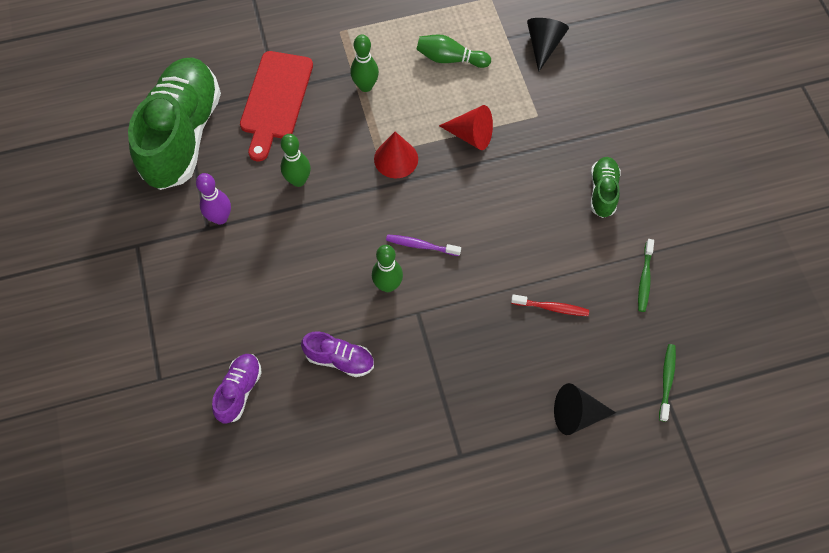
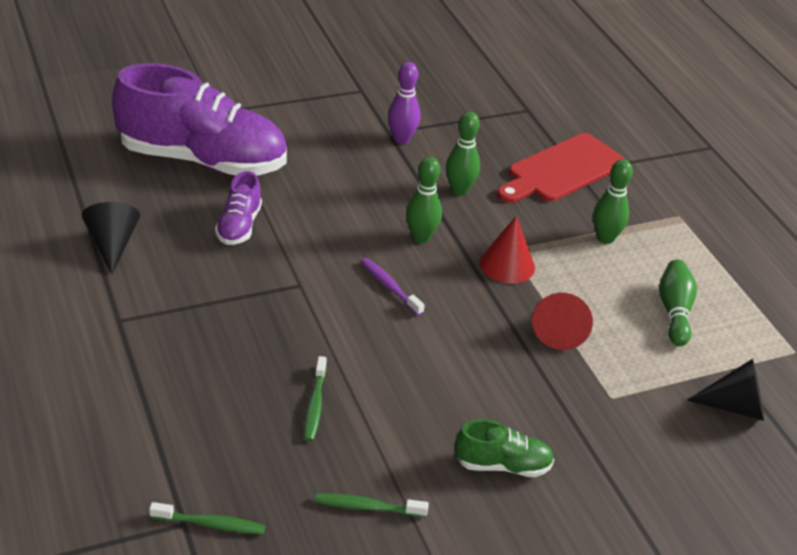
camera: 80 degrees right, 25 degrees down
(183, 135) = (498, 110): green shoe -> none
(239, 391) = (203, 160): purple shoe -> purple shoe, size x2.25
(276, 100) = (562, 170): red cutting board -> red cutting board turned 45 degrees counterclockwise
(388, 285) = (333, 260): green bowling pin -> green bowling pin (421, 237)
(421, 245) = (389, 287): purple toothbrush -> purple toothbrush turned 45 degrees counterclockwise
(551, 307) = (315, 405): red toothbrush -> green toothbrush
(576, 414) = (165, 425): black cone -> black cone (112, 244)

